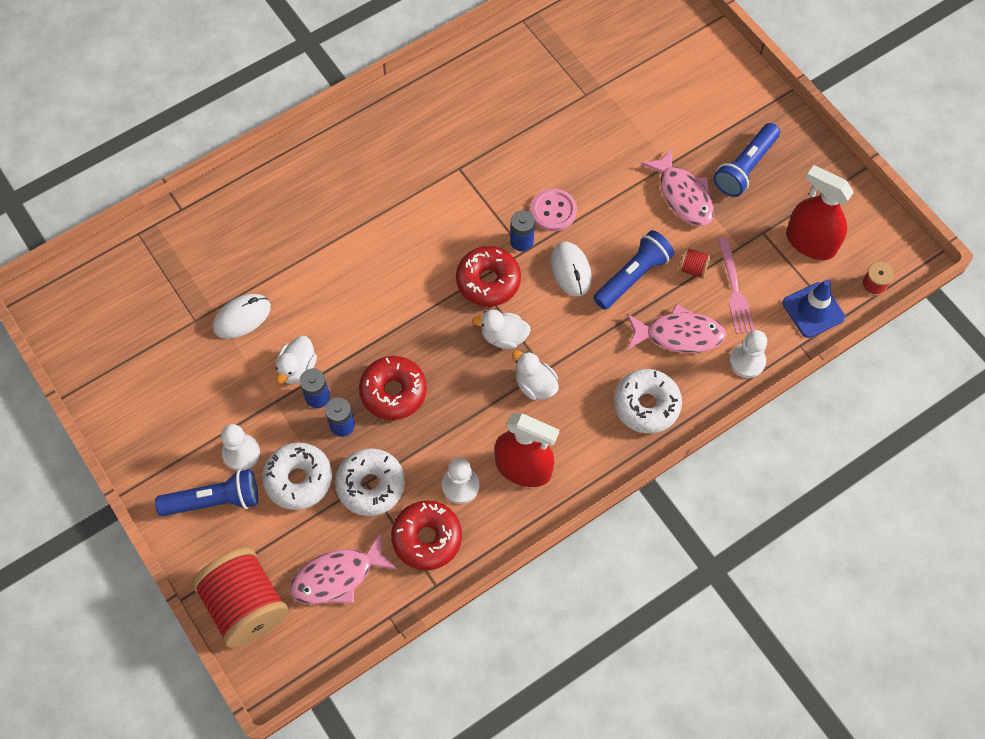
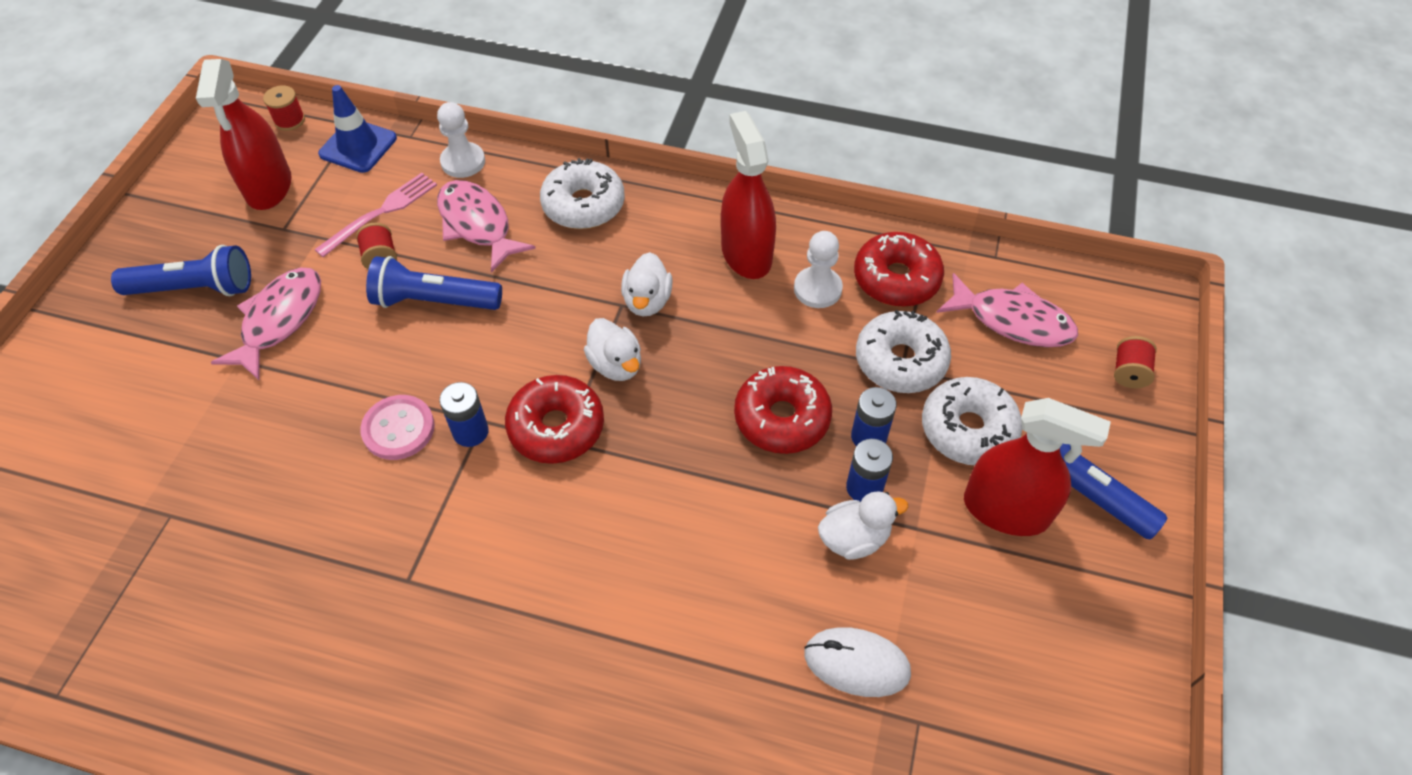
camera: 130 degrees left, 10 degrees down
(241, 453) = (1006, 510): white pawn -> red spray bottle
(246, 605) = (1128, 372): red spool -> red spool, size x0.41
(570, 270) = (472, 360): white mouse -> none

